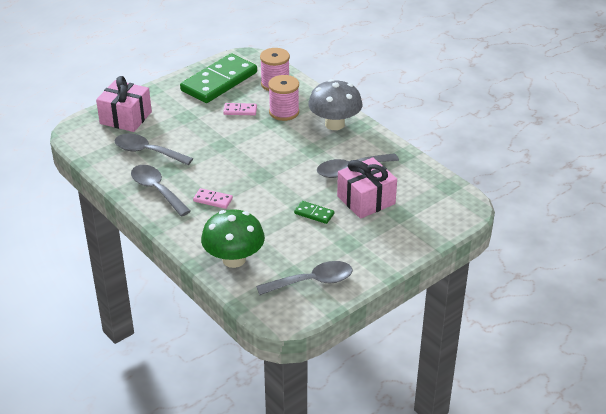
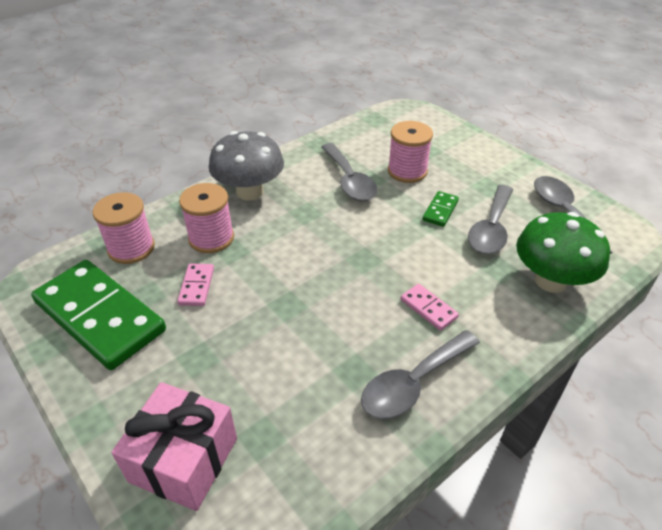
camera: 90 degrees left, 5 degrees up
(147, 152) = (303, 408): grey spoon -> grey spoon (491, 228)
(213, 200) = (428, 308): pink domino -> pink domino turned 60 degrees counterclockwise
(366, 200) = (407, 171): pink gift -> pink spool

